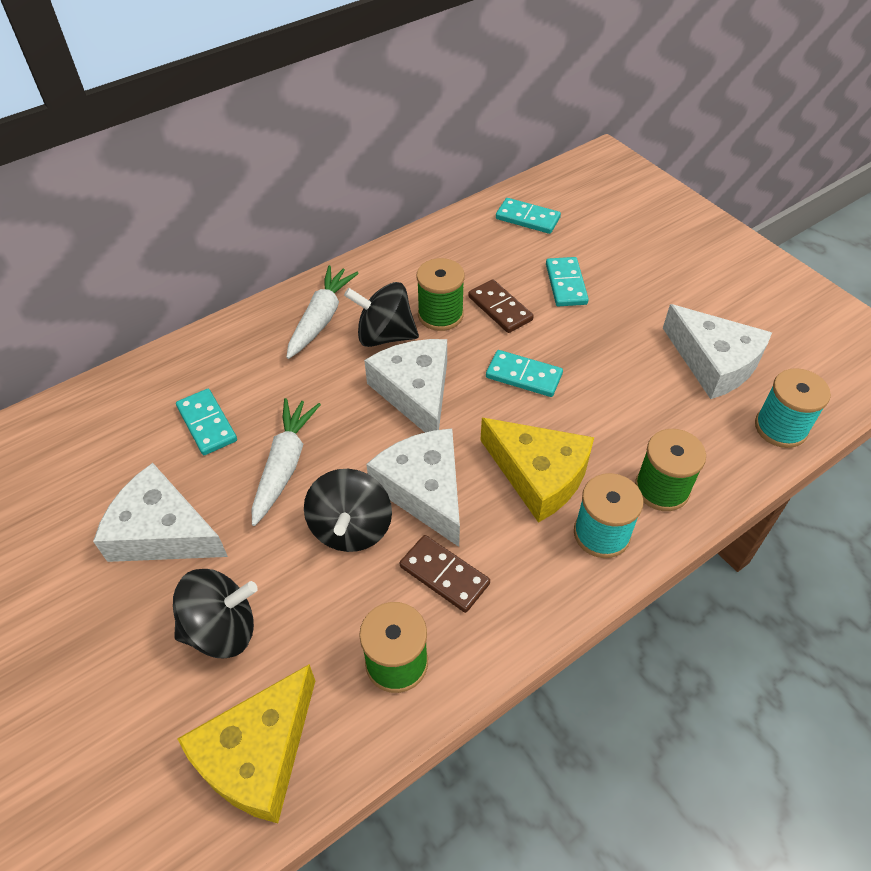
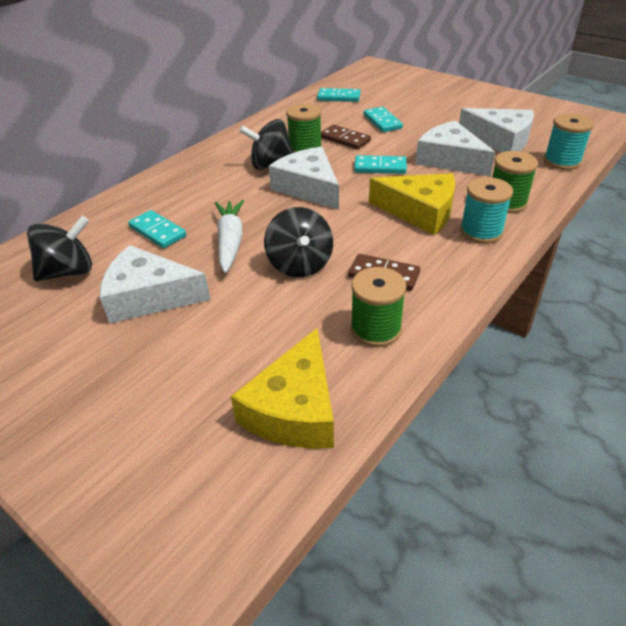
camera: 15 degrees left, 10 degrees down
(222, 629) = (226, 341): black spinning top -> black spinning top (69, 272)
(321, 318) = (219, 164): white carrot -> none
(424, 490) = (343, 234): white cheese -> white cheese (450, 160)

